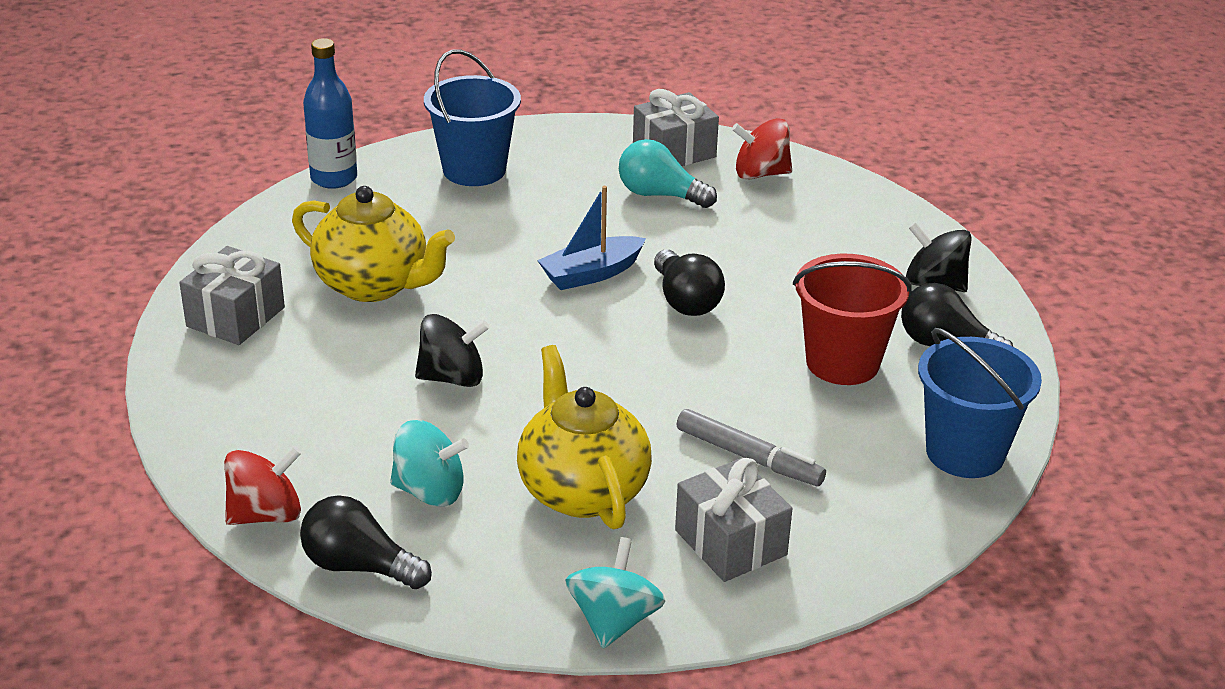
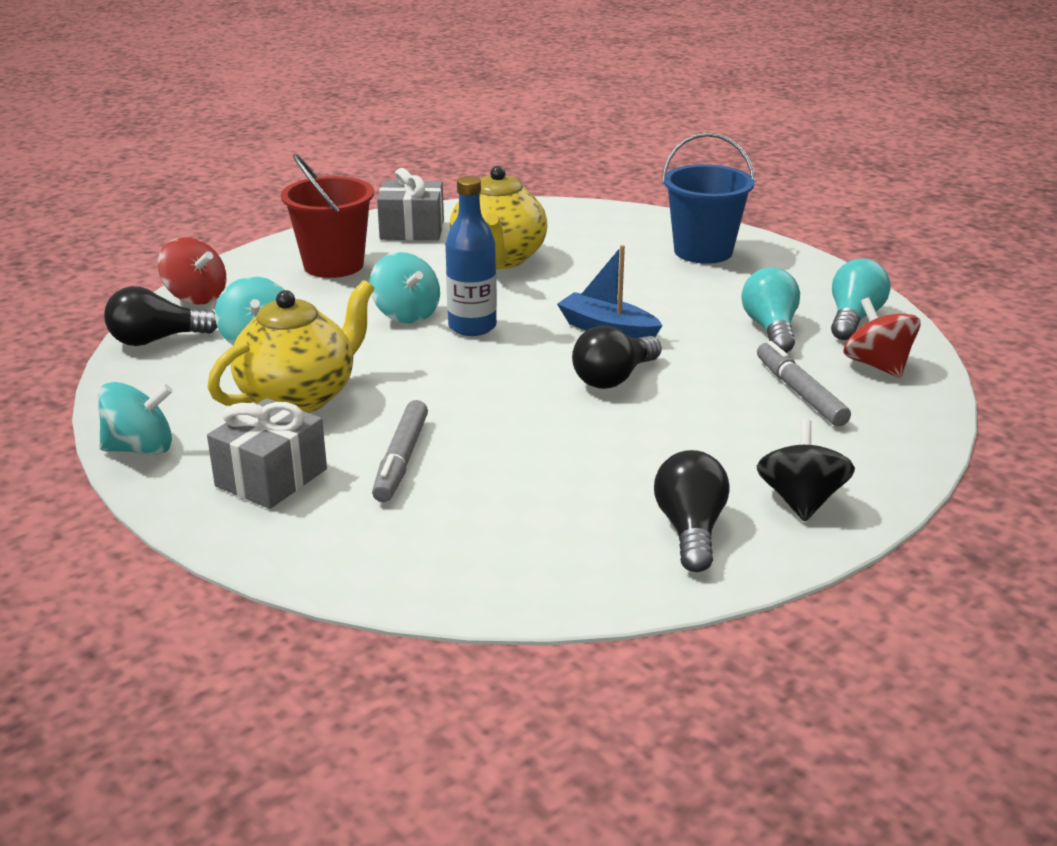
camera: 65 degrees right, 5 degrees down
(334, 178) = (623, 212): blue bottle -> blue bottle (472, 327)
(359, 566) = (156, 340): black light bulb -> black light bulb turned 105 degrees counterclockwise
(452, 378) = (406, 314): black spinning top -> turquoise spinning top
(674, 152) = (853, 318): grey gift -> turquoise light bulb
(778, 223) = (800, 393): none -> grey marker
(842, 363) = (596, 476): red bucket -> red bucket (333, 265)
(965, 452) = (505, 579): blue bucket -> none

